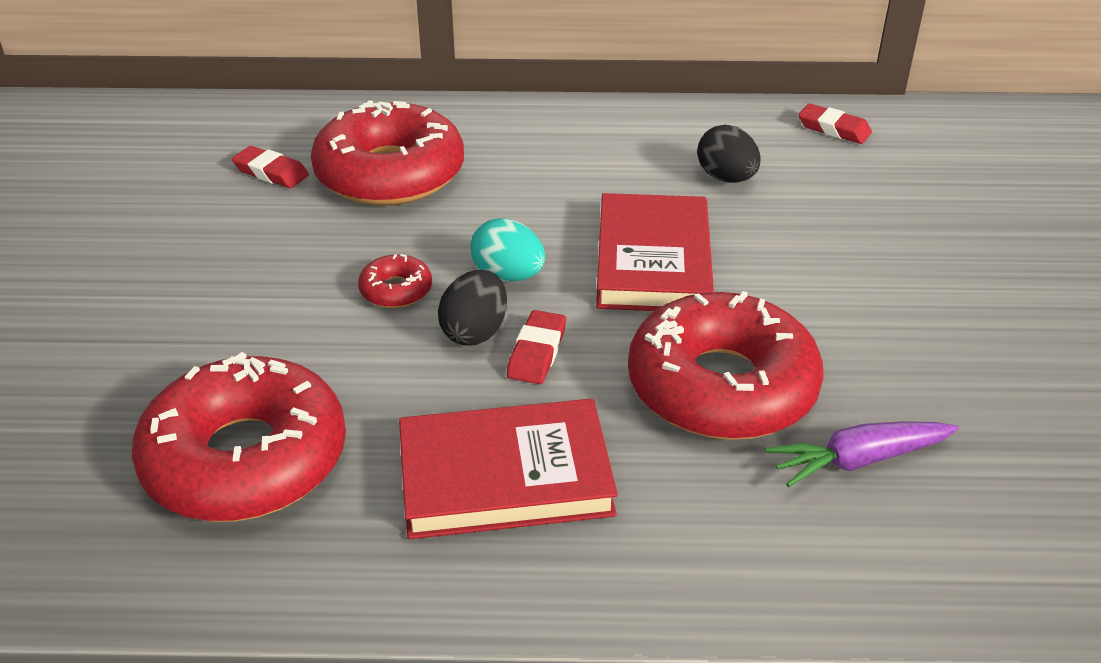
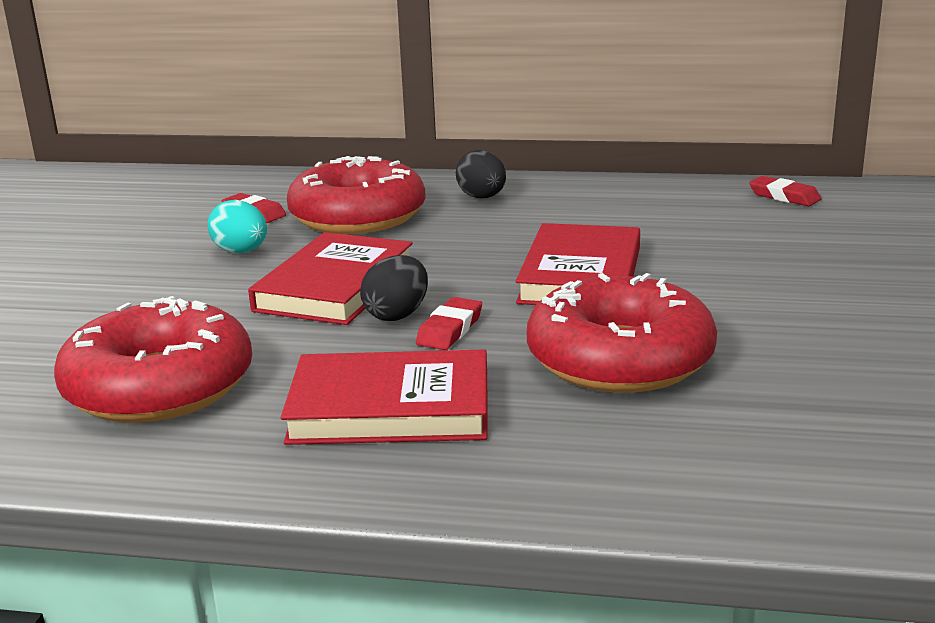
camera: 10 degrees right, 15 degrees down
(396, 290) = (335, 287): red donut -> red book
(508, 275) = (441, 281): turquoise egg -> turquoise egg (241, 252)
(726, 178) = (669, 225): black egg -> black egg (482, 198)
(859, 460) = (743, 414): purple carrot -> none

